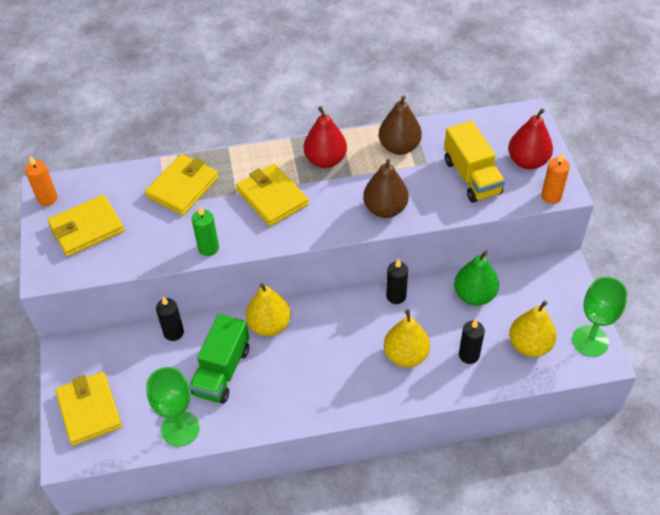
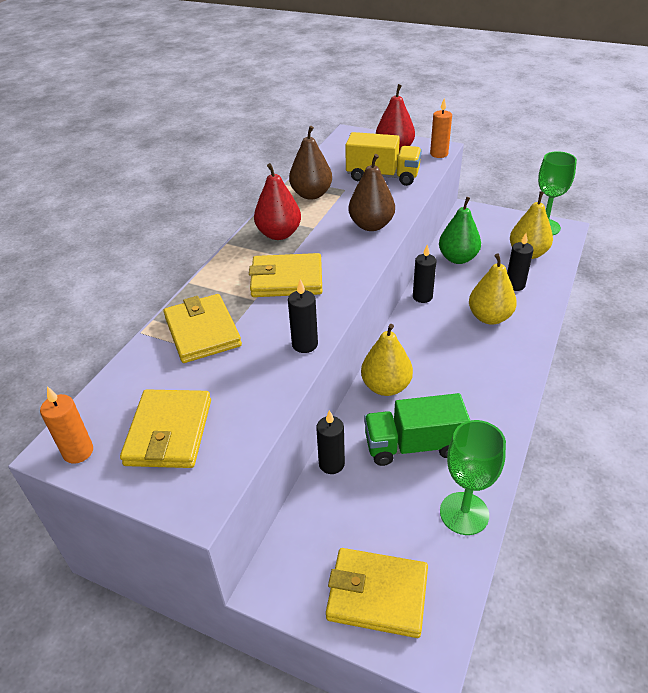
camera: 55 degrees left, 10 degrees down
(208, 248) = (305, 344): green candle -> black candle
(222, 371) = (413, 445): green truck -> green truck turned 120 degrees clockwise

